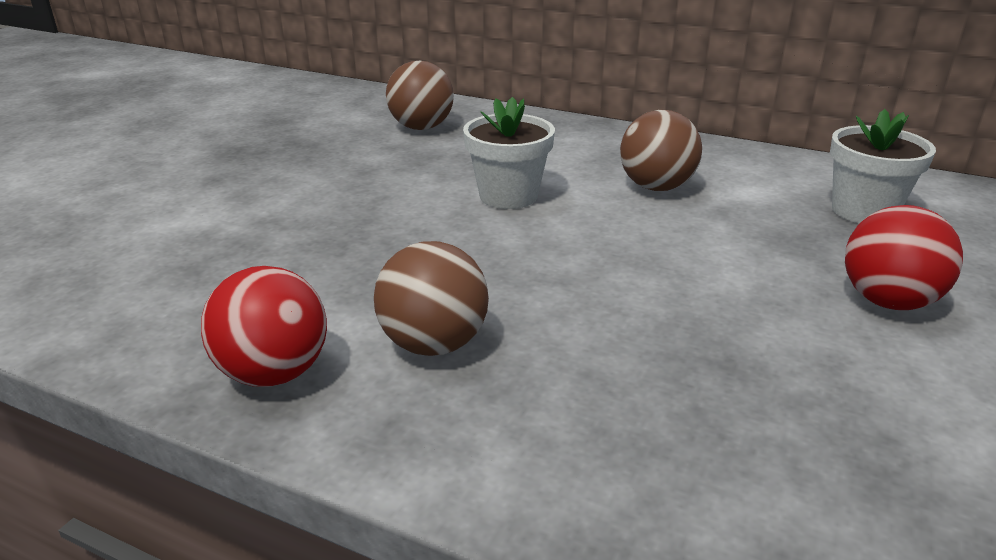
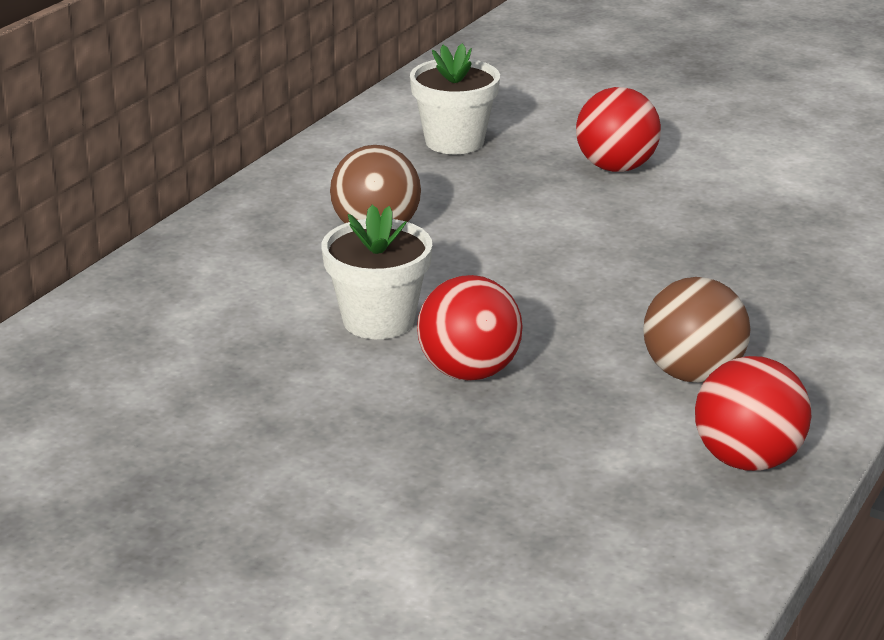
camera: 85 degrees left, 0 degrees up
(421, 127) = (114, 379): brown ball -> none
(433, 233) = (469, 372): none -> red ball

